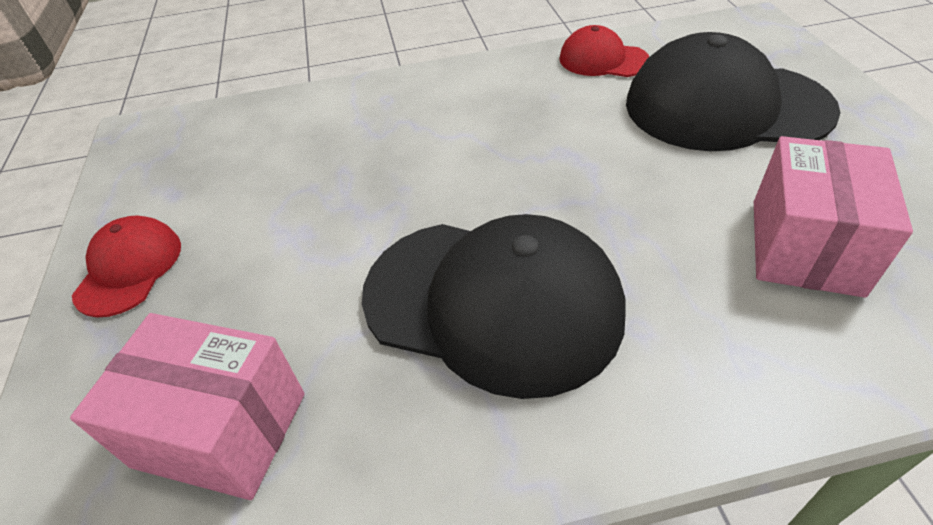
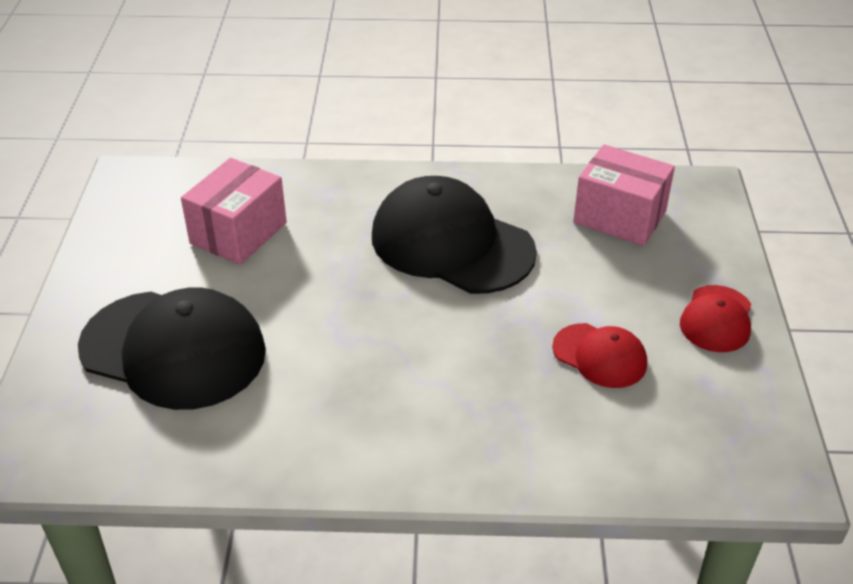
camera: 170 degrees left, 5 degrees down
(603, 60) = (231, 446): red cap -> red cap (600, 356)

